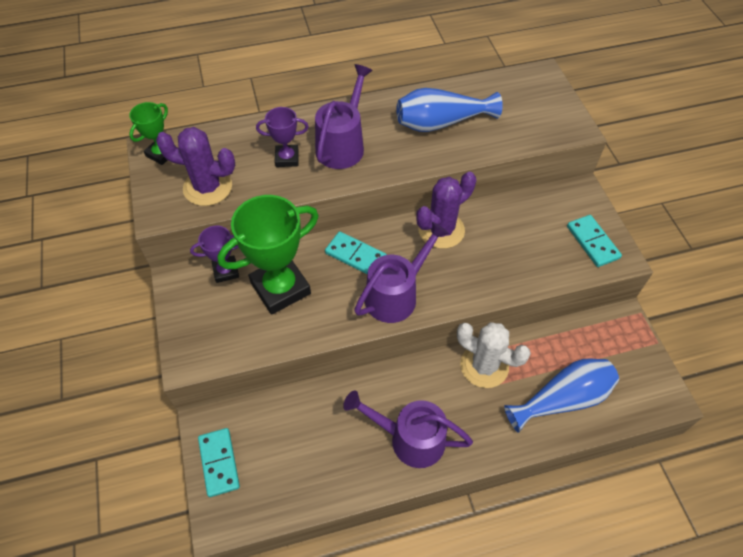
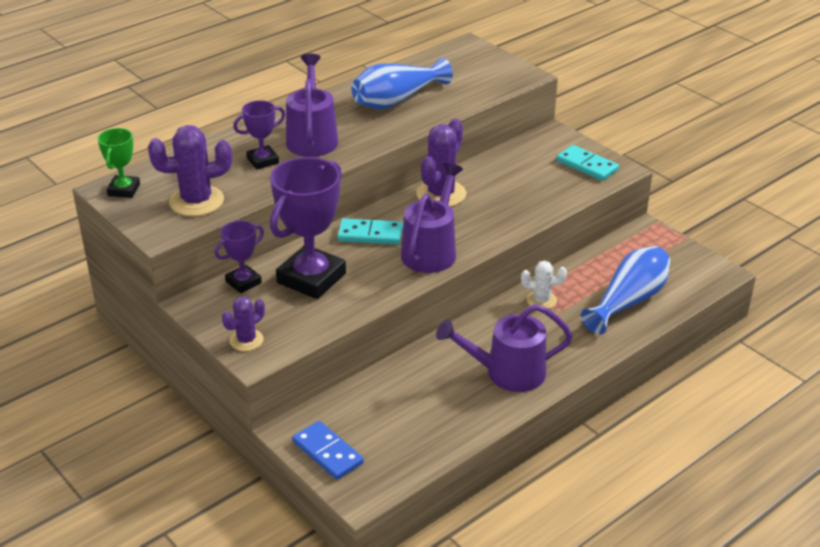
camera: 25 degrees left, 20 degrees down
(191, 338) = (246, 340): none -> purple cactus
(219, 463) = (327, 453): turquoise domino -> blue domino
(280, 288) = (311, 278): green trophy -> purple trophy
(484, 366) = (541, 300): white cactus -> white cactus, size x0.58

